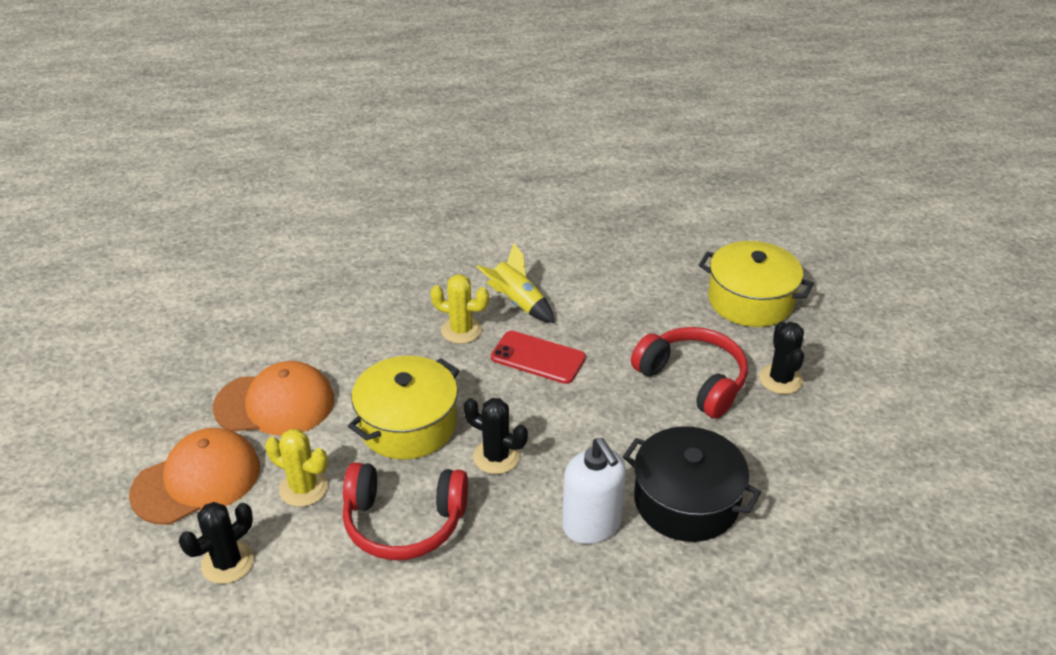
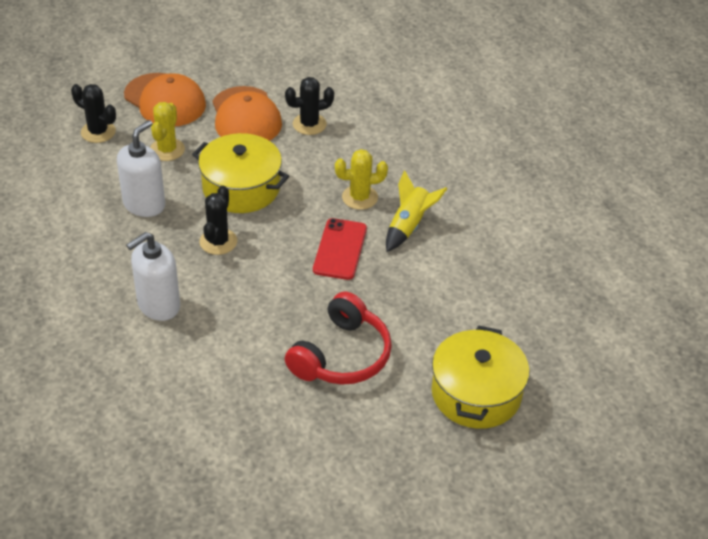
camera: 75 degrees right, 5 degrees up
(404, 522) = (144, 204): red headphones -> white soap dispenser
(461, 330) = (359, 197): yellow cactus -> yellow cactus turned 75 degrees clockwise
(686, 501) = (193, 361): black pot -> none
(780, 379) = (362, 421): black cactus -> black cactus (309, 124)

